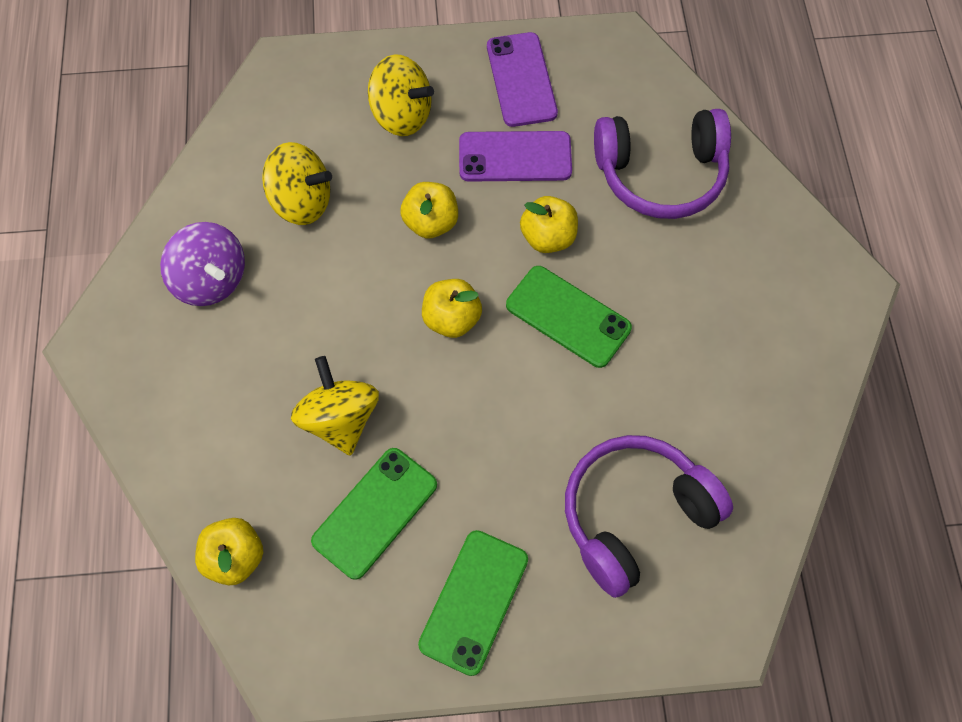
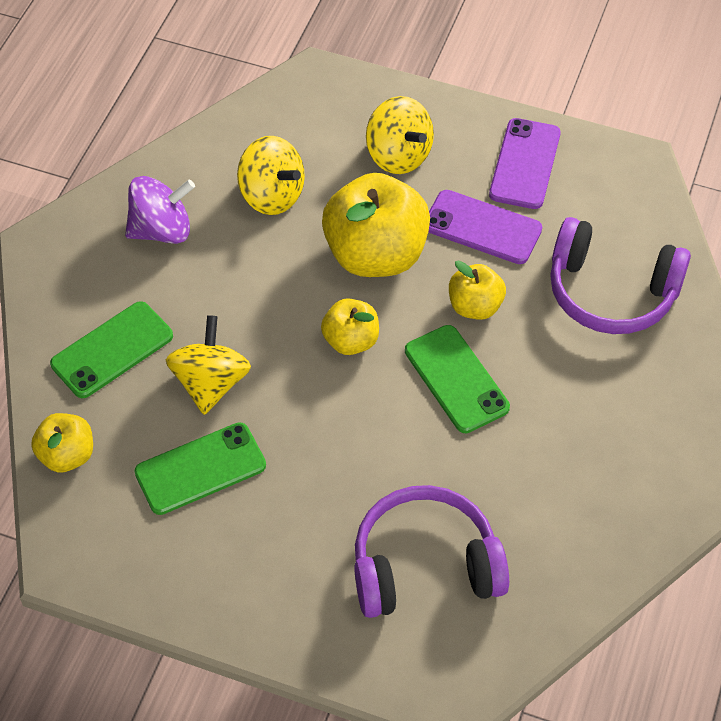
camera: 25 degrees right, 10 degrees down
(211, 280) = (162, 230): purple spinning top -> purple spinning top turned 90 degrees counterclockwise
(431, 222) = (376, 254): yellow apple -> yellow apple, size x1.90
(474, 601) = (246, 574): green phone -> green phone (112, 350)

